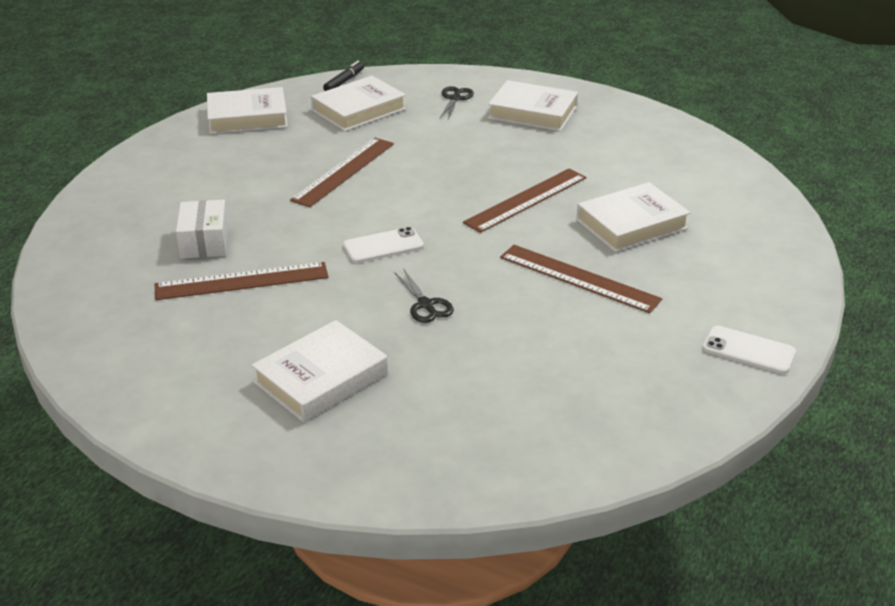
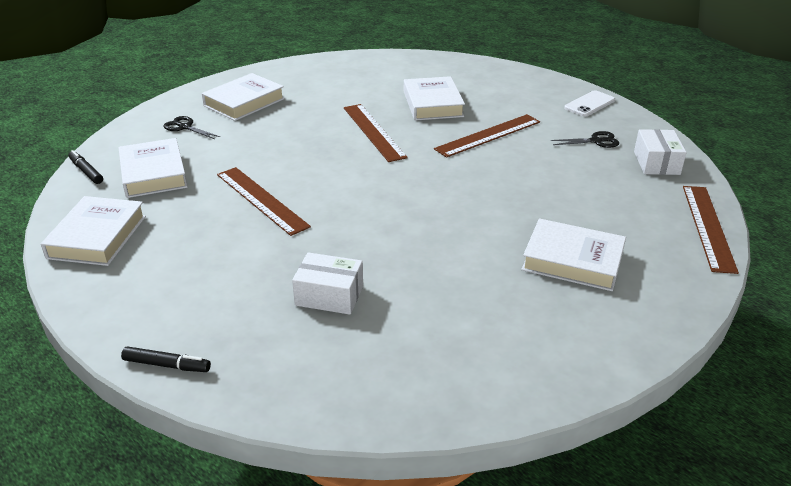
camera: 70 degrees left, 0 degrees up
(95, 193) = (167, 365): none -> black marker
(242, 281) = (412, 282): brown ruler -> brown ruler (708, 227)
(321, 378) = (572, 261): white book -> white book turned 45 degrees counterclockwise
(383, 246) = (399, 202): white phone -> none
(425, 305) = (493, 198): black scissors -> black scissors (595, 141)
(605, 430) = (656, 163): none -> white box

